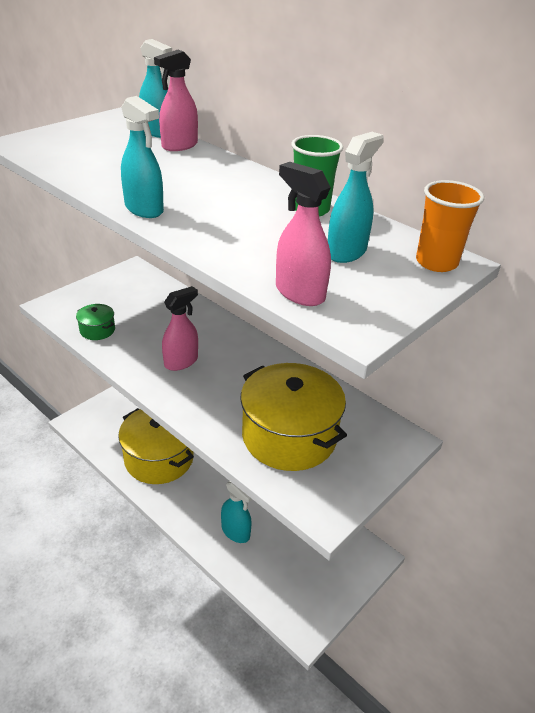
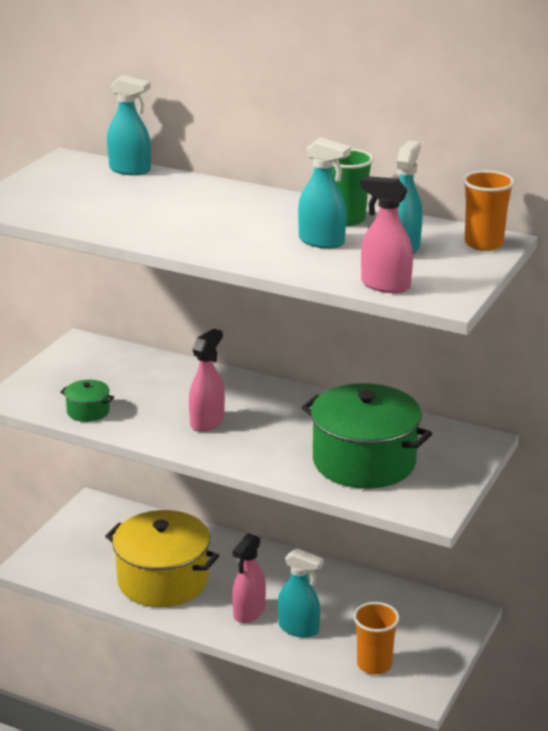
camera: 15 degrees left, 10 degrees down
(144, 209) = (192, 245): turquoise spray bottle -> turquoise spray bottle (322, 242)
(179, 146) = (167, 180): pink spray bottle -> pink spray bottle (249, 612)
(278, 586) = (374, 664): none -> orange cup
(289, 436) = (364, 461): yellow pot -> green pot

